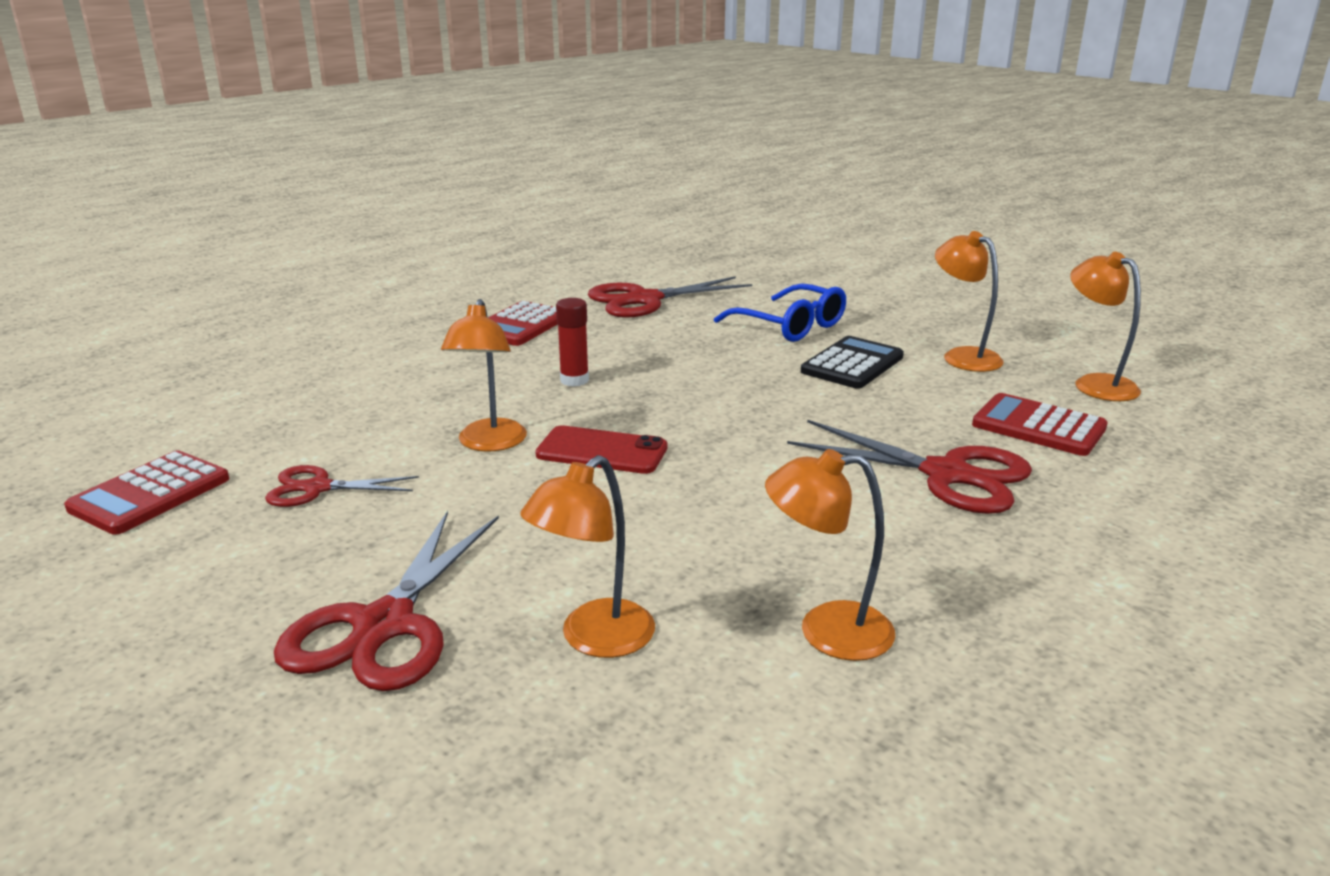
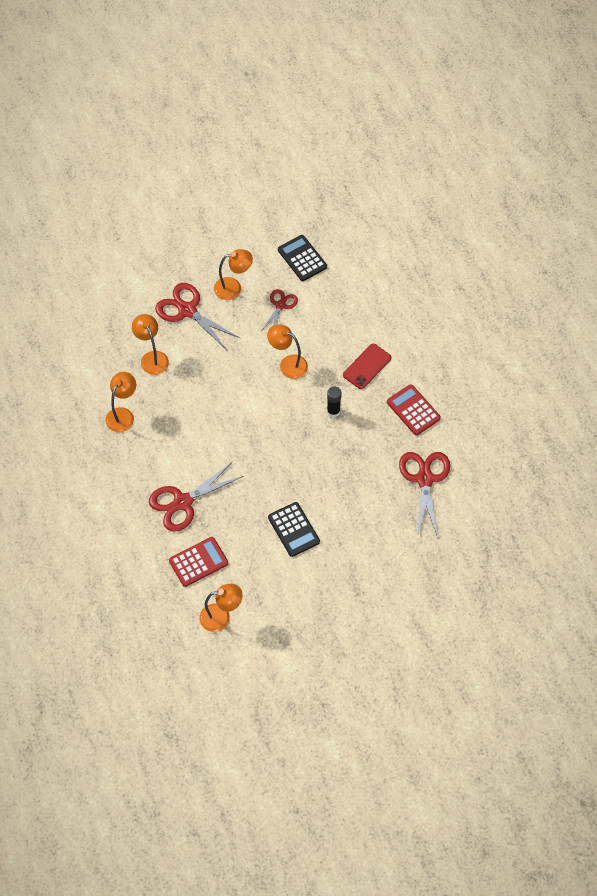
camera: 115 degrees right, 35 degrees up
(150, 494) = (302, 258): red calculator -> black calculator
(574, 380) = (333, 411): red glue stick -> black glue stick
(602, 451) = (262, 398): red phone -> red phone (367, 366)
(790, 326) = (353, 529): blue glasses -> none
(962, 356) = (278, 583): orange lamp -> orange lamp (233, 288)

